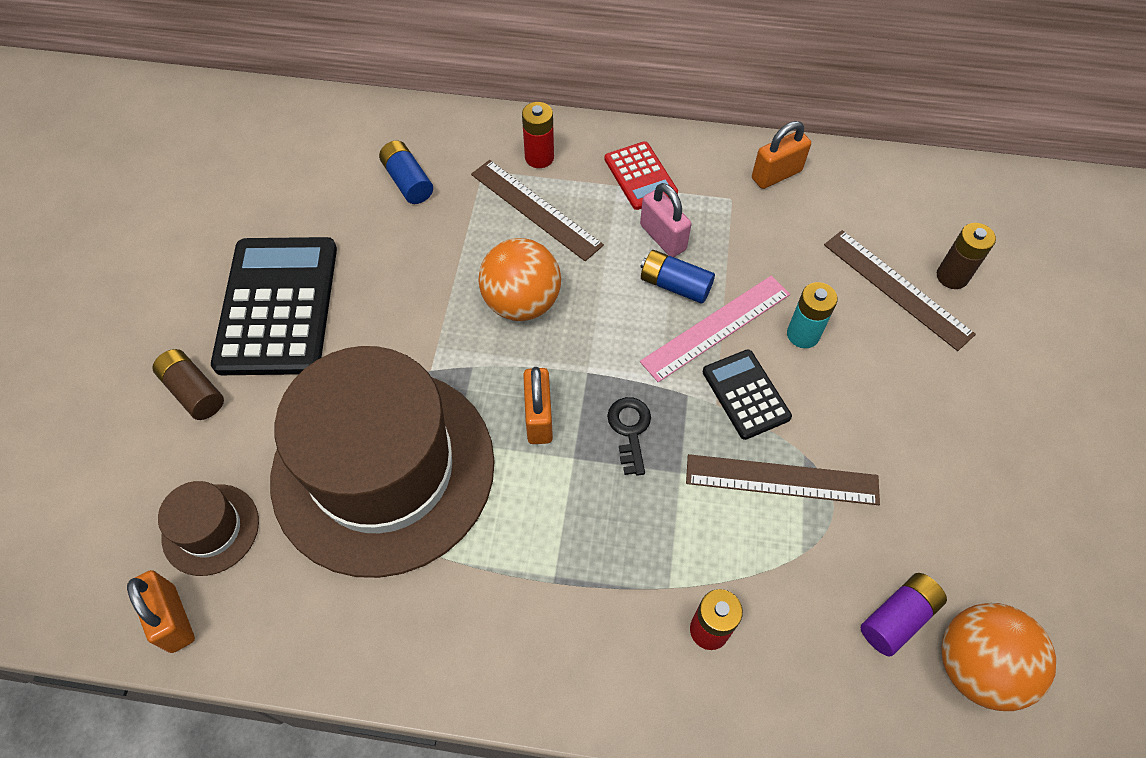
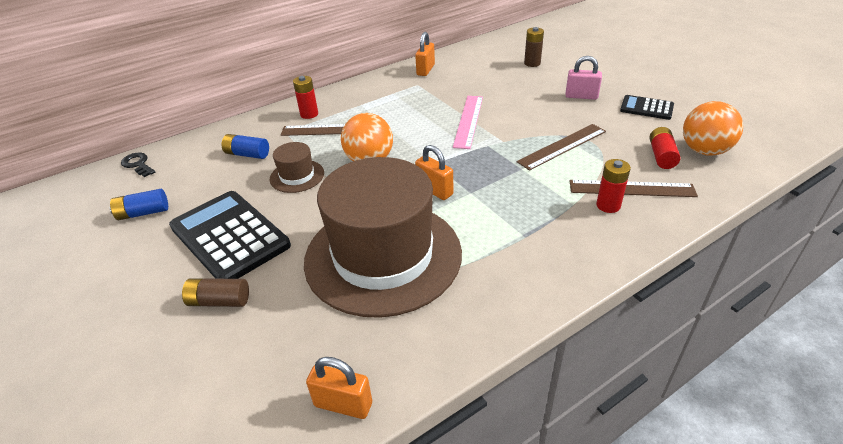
camera: 40 degrees left, 20 degrees down
(211, 529) = (313, 348): brown hat -> brown hat (297, 176)
(630, 430) = (481, 169): black key -> black key (138, 164)
(640, 176) = (367, 97): red calculator -> none
(663, 237) = (405, 108): pink padlock -> pink padlock (581, 96)
(675, 285) = (432, 119): blue battery -> blue battery (143, 213)
(745, 394) = (510, 132): black calculator -> black calculator (646, 108)
(803, 334) = (505, 104): turquoise battery -> none
(897, 288) = (518, 75): brown ruler -> brown ruler (631, 188)
(897, 617) = (661, 156): purple battery -> red battery

